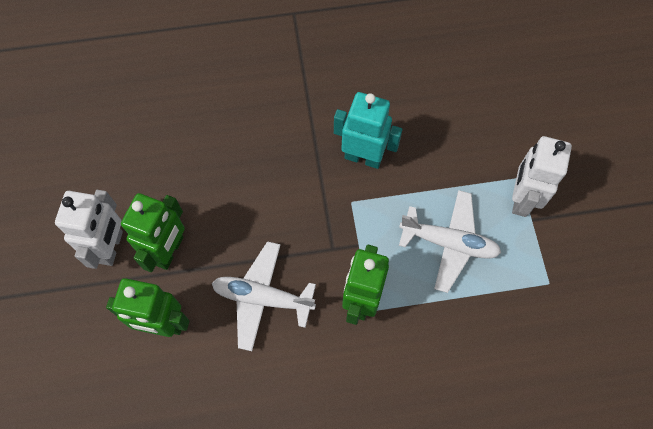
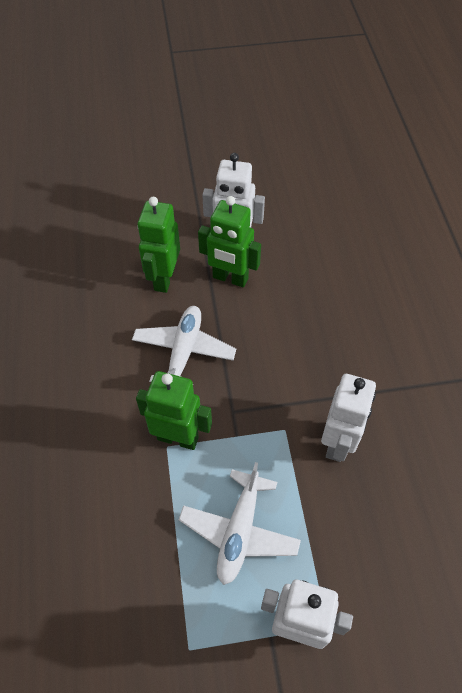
camera: 90 degrees right, 10 degrees down
(363, 157) = (338, 442): turquoise robot -> white robot

